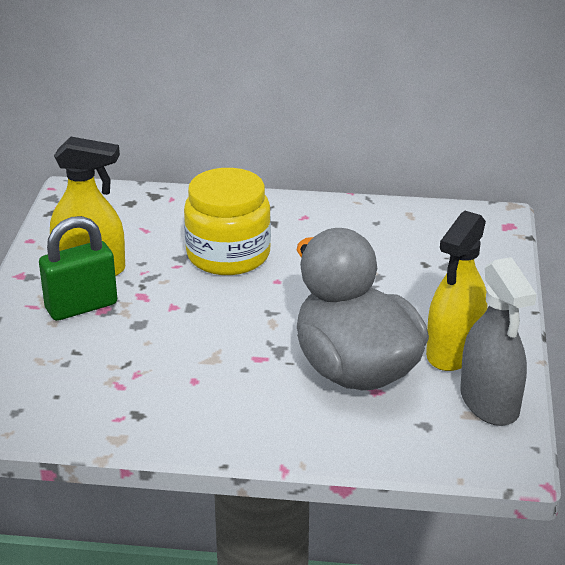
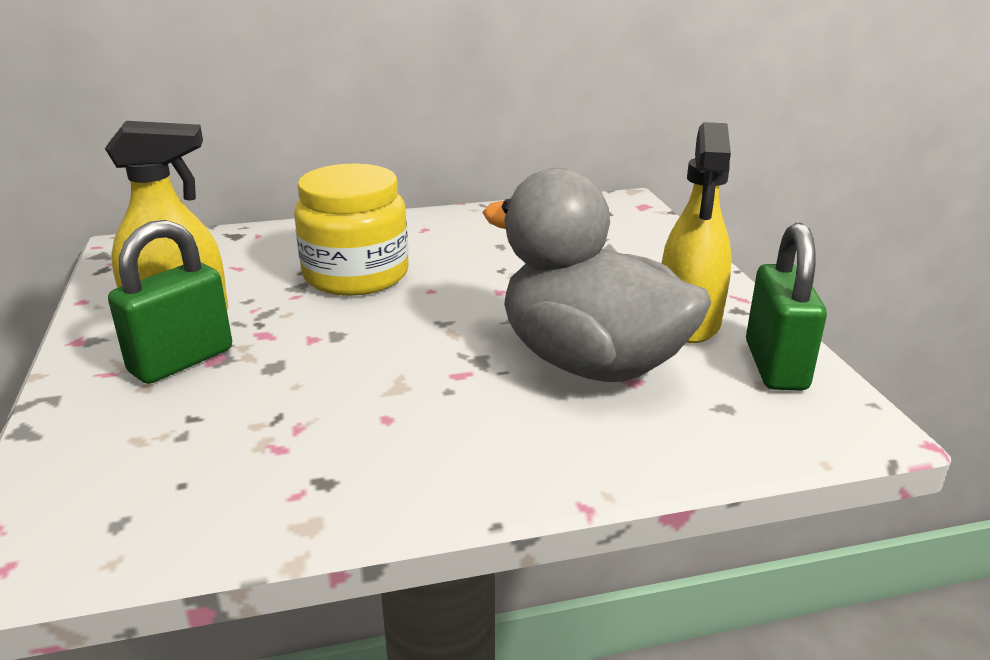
camera: 20 degrees left, 5 degrees down
(489, 402) = (775, 365): grey spray bottle -> green padlock

